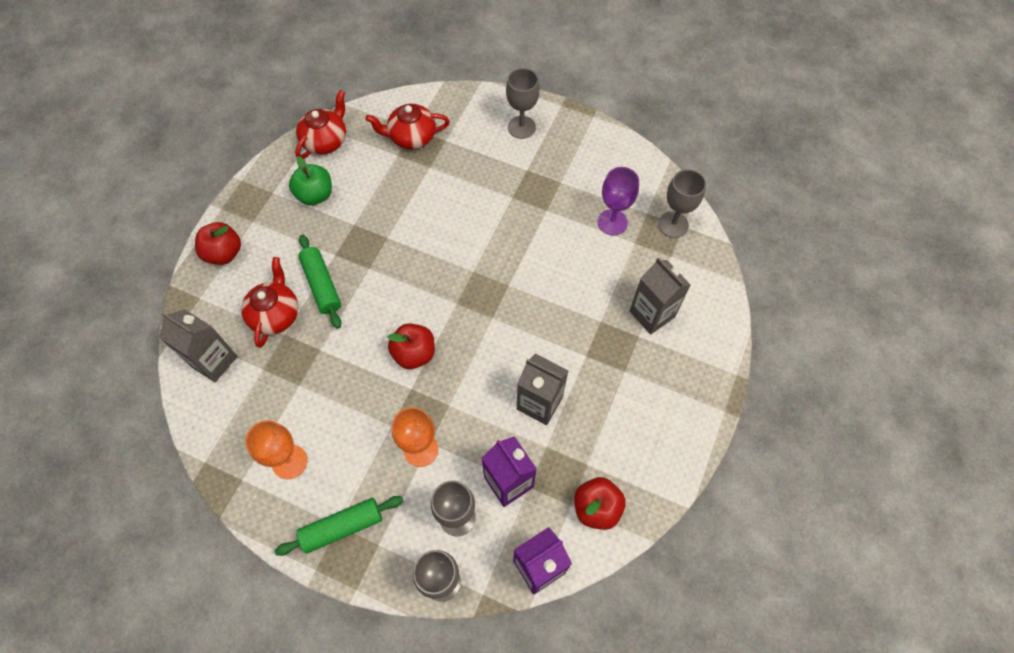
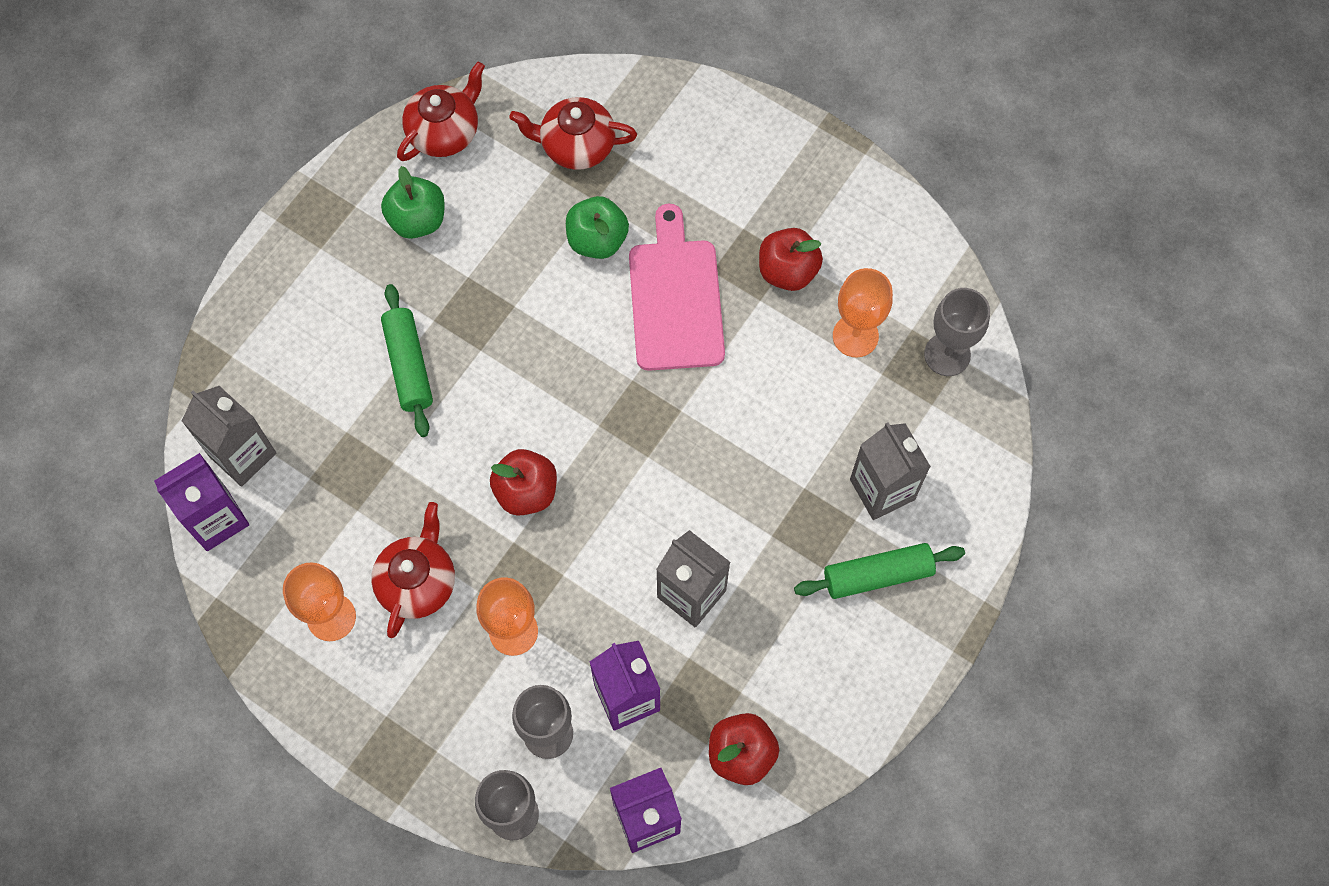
camera: 10 degrees right, 5 degrees up
(199, 407) = (216, 519): none -> purple carton
(224, 253) = (273, 292): red apple -> red apple (787, 271)
(275, 314) = (337, 399): red teapot -> red teapot (418, 582)
(342, 527) = (391, 719): green rolling pin -> green rolling pin (877, 575)
(435, 190) = (597, 240): none -> green apple
(492, 217) = (676, 298): none -> pink cutting board
(521, 127) = (748, 155): grey goblet -> none
(612, 222) = (855, 336): purple goblet -> orange goblet

